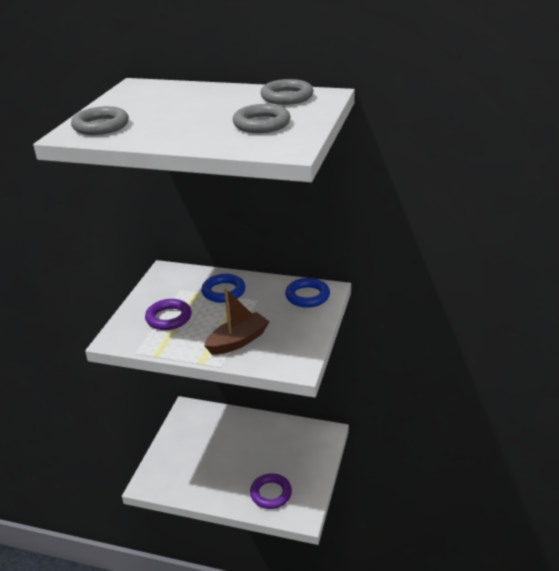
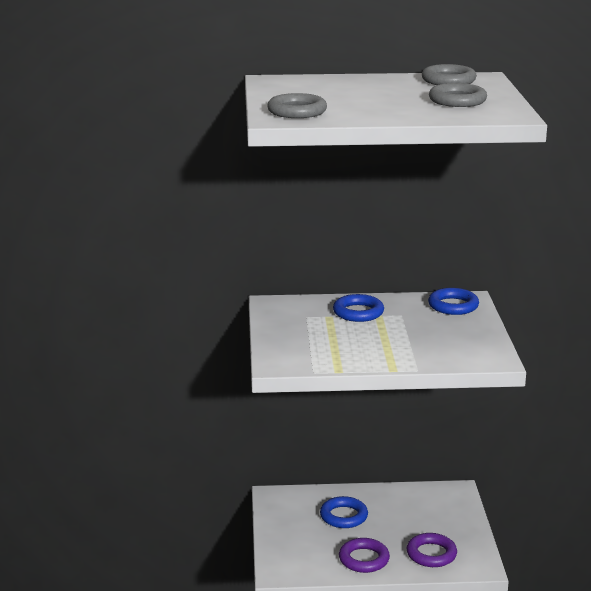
camera: 20 degrees left, 10 degrees down
(169, 318) = (319, 340): purple ring -> purple ring (364, 559)
(226, 440) = (343, 516): none -> blue ring
(238, 341) = (415, 349): brown boat -> none

